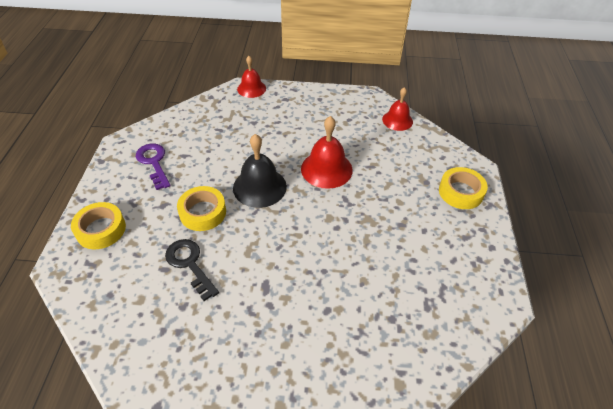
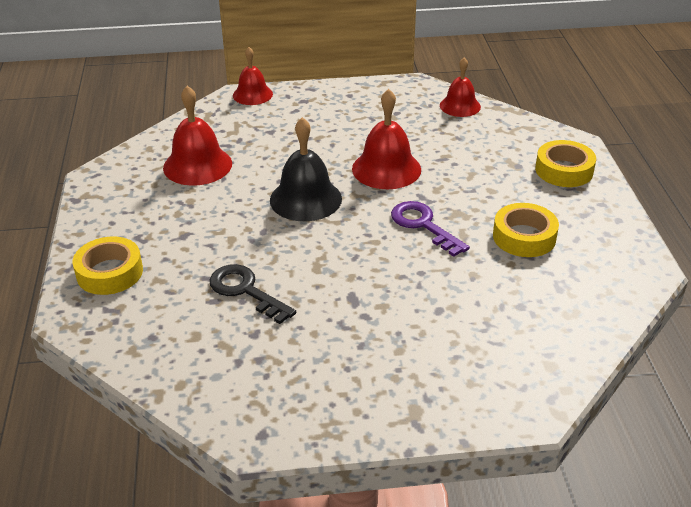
camera: 10 degrees left, 10 degrees down
(153, 163) = (151, 192): purple key -> purple key (423, 225)
(193, 144) = (197, 165): none -> red bell
(203, 212) = (240, 236): yellow tape -> yellow tape (524, 237)

